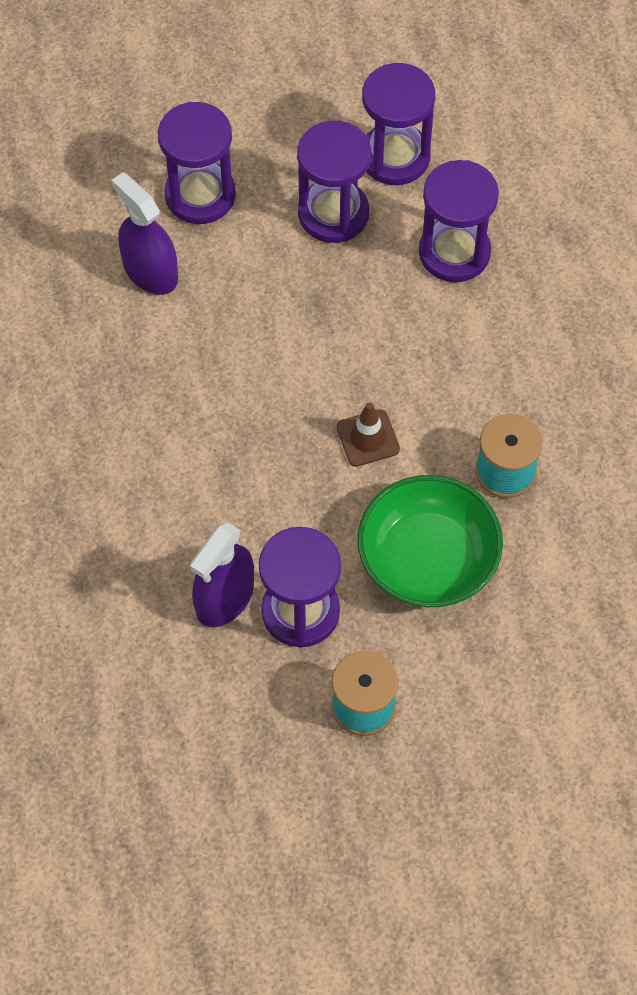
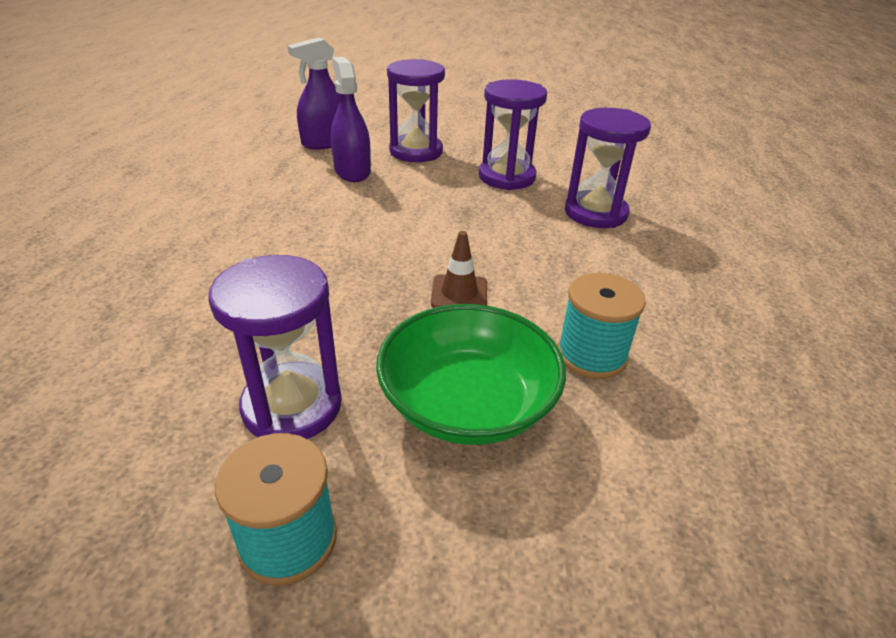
camera: 20 degrees right, 25 degrees down
(225, 598) = (225, 368): purple spray bottle -> purple spray bottle (325, 142)
(395, 157) = (568, 165): purple hourglass -> none

